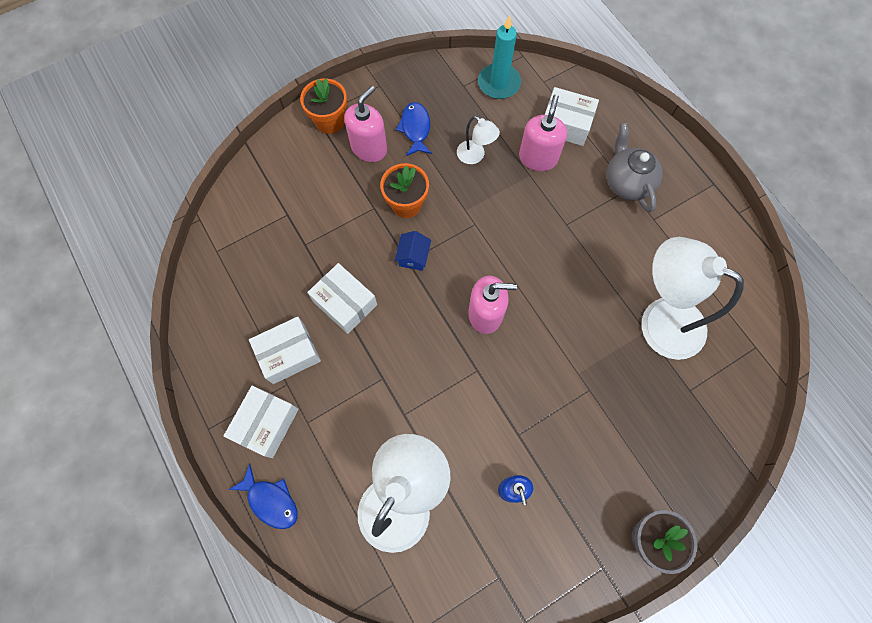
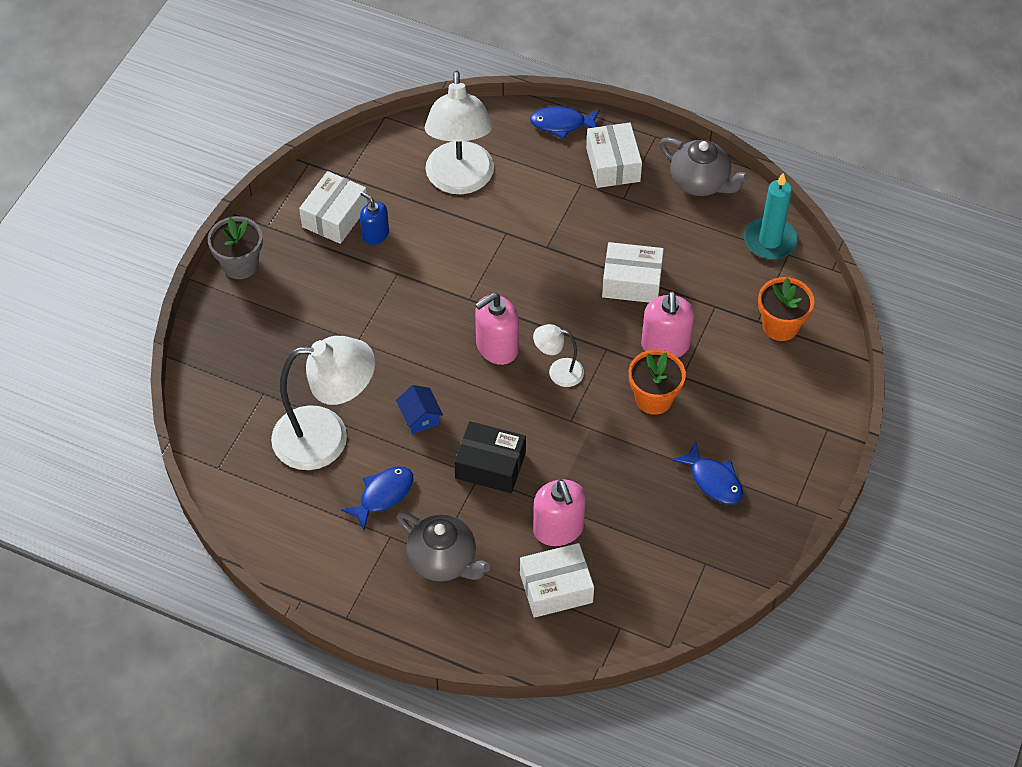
camera: 145 degrees right, 15 degrees down
(216, 356) = (700, 182): none -> grey teapot
(289, 354) = (642, 218): white box -> white box (335, 216)
(330, 121) = (808, 433): orange flower pot -> orange flower pot (780, 326)
(369, 148) = (741, 430): pink soap dispenser -> pink soap dispenser (665, 345)
(413, 256) = (605, 356): blue house -> blue house (420, 417)
(475, 156) = (626, 490): white lamp -> white lamp (558, 372)
(499, 83) = (668, 592): turquoise candle -> turquoise candle (770, 241)
(553, 226) = (490, 465): none -> black box
(642, 251) = (383, 495): none -> blue fish

